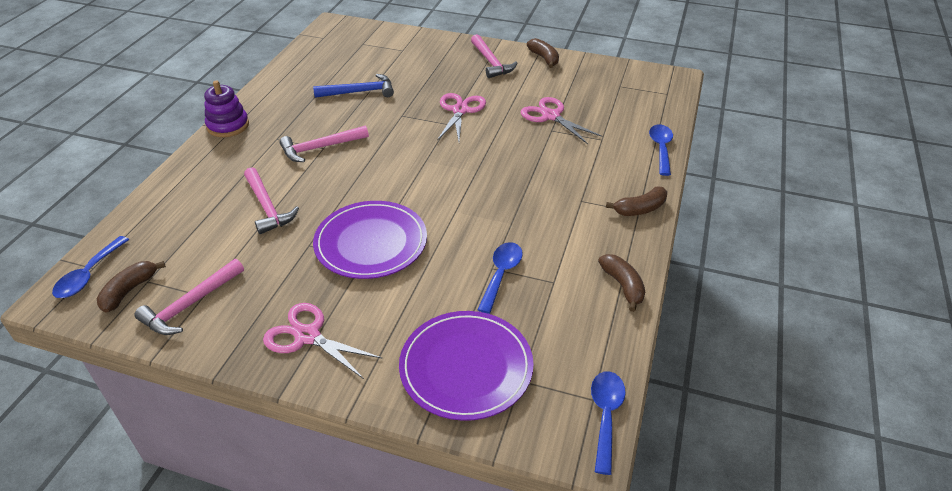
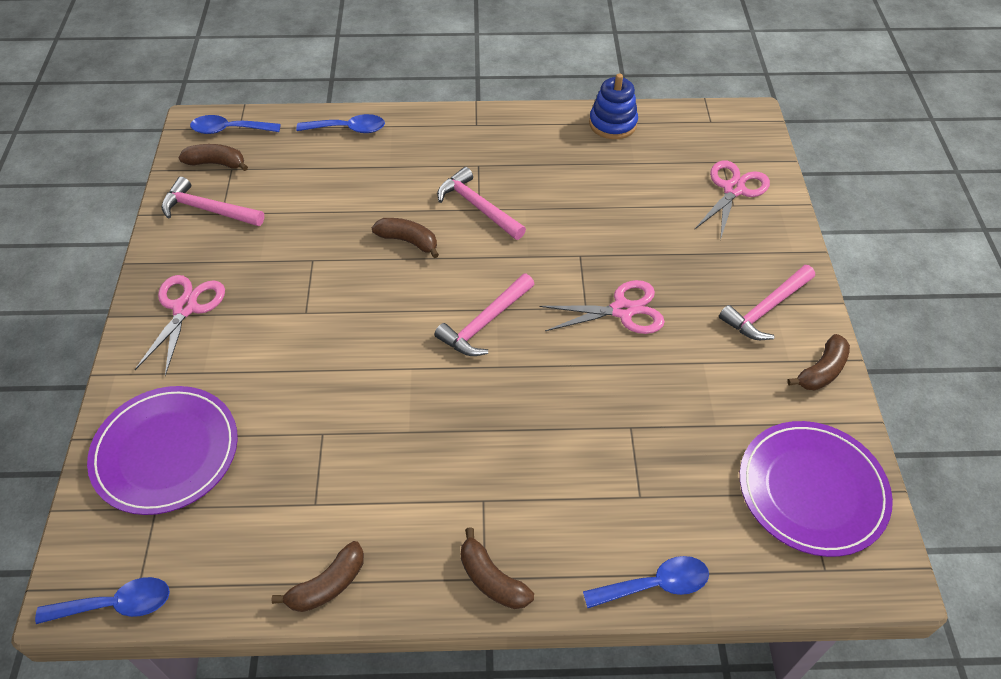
camera: 70 degrees right, 10 degrees up
(228, 126) = (482, 119): purple stacking toy -> none
(267, 207) = (359, 205): pink hammer -> pink hammer (484, 323)
(289, 72) = (612, 124): none -> blue stacking toy
(328, 189) = (408, 241): none -> brown banana
(360, 92) = (608, 199): blue hammer -> none
(371, 243) = (331, 309): purple plate -> purple plate (812, 490)
(501, 275) = (313, 446): blue spoon -> blue spoon (348, 129)
(551, 116) = (665, 418): pink scissors -> pink scissors (733, 189)

